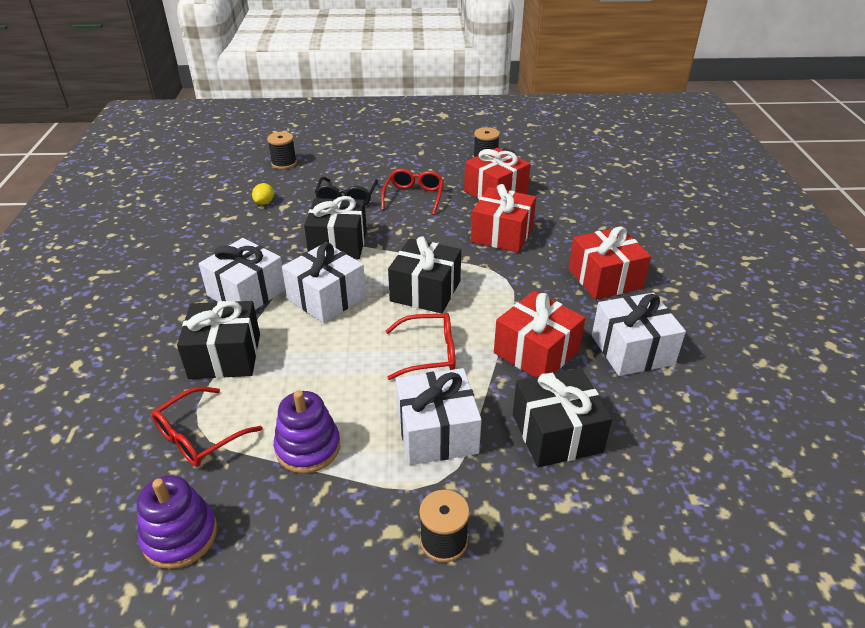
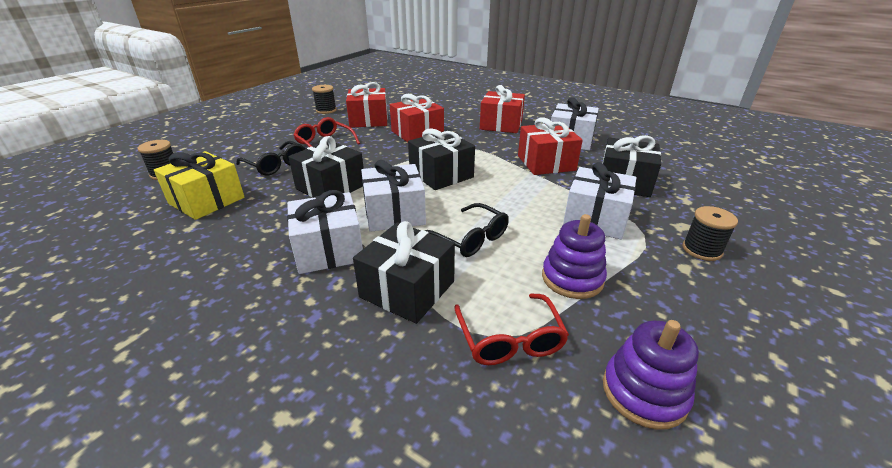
camera: 55 degrees left, 5 degrees down
(264, 202) = (206, 200): yellow lemon -> yellow gift
(323, 359) = (470, 238): none -> black glasses
(429, 353) = (511, 195): red glasses -> none

